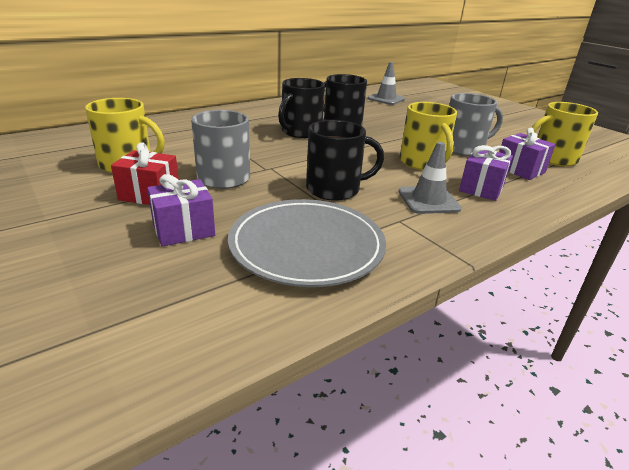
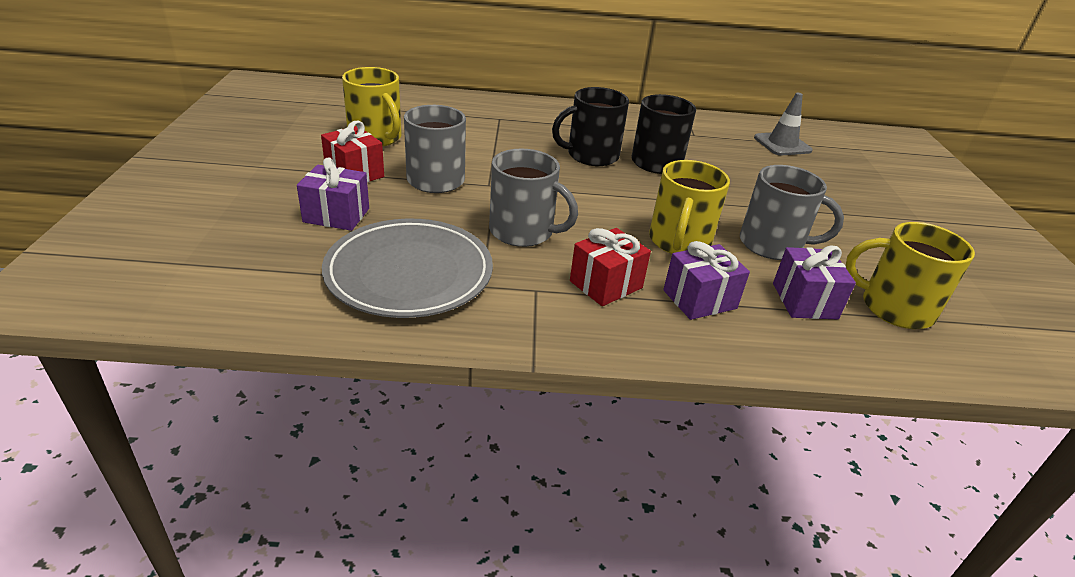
camera: 35 degrees right, 5 degrees up
(335, 189) = (523, 232): black mug -> grey mug
(428, 200) = (606, 284): grey traffic cone -> red gift

